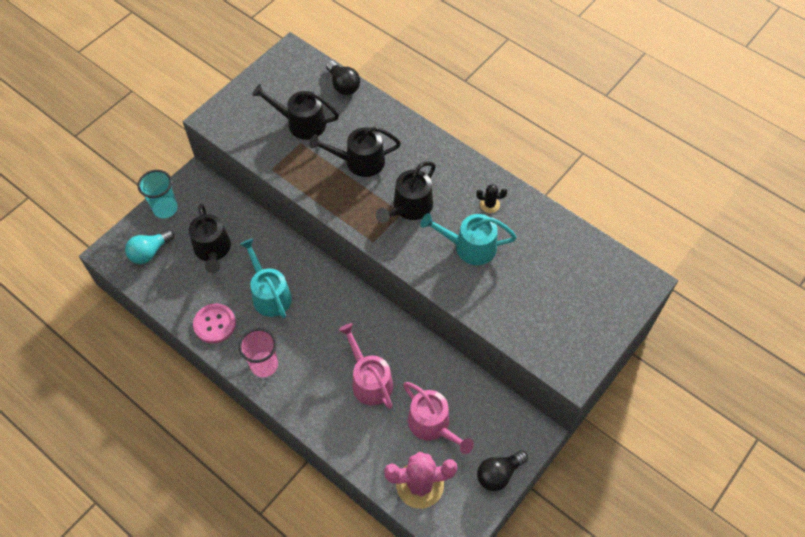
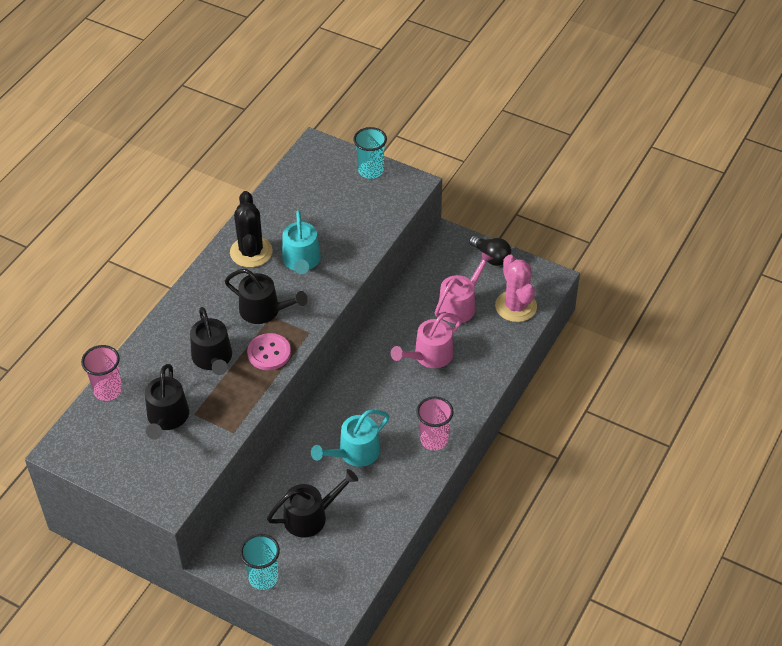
camera: 100 degrees left, 10 degrees down
(149, 252) = (324, 577): turquoise light bulb -> none
(214, 324) = (399, 492): pink button -> pink button (269, 353)
(343, 85) = (108, 390): black light bulb -> pink cup
(489, 204) = (251, 252): black cactus -> black cactus, size x2.16
(598, 332) = (370, 171): none -> turquoise cup

